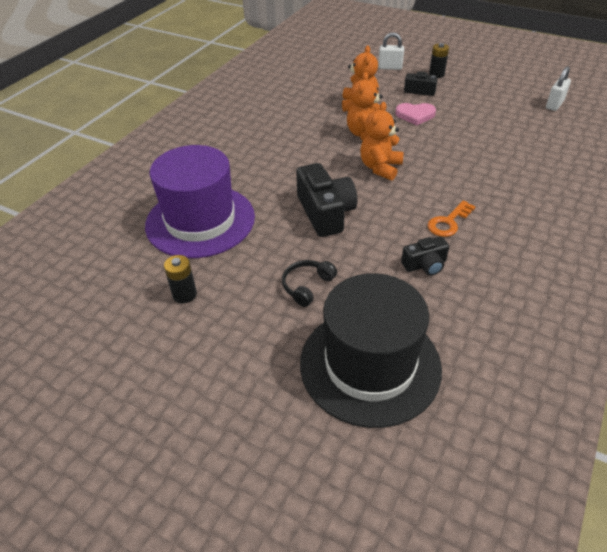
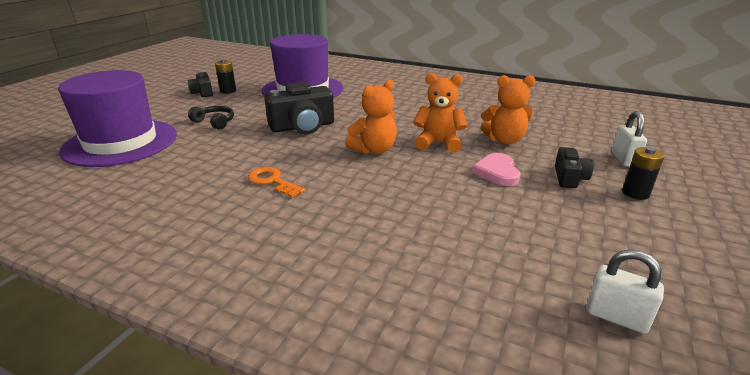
camera: 85 degrees right, 15 degrees down
(370, 365) = (121, 142): black hat -> purple hat
(380, 168) = (374, 149): orange teddy bear -> orange teddy bear turned 120 degrees clockwise
(425, 265) = (213, 166): black camera -> black camera (202, 93)

